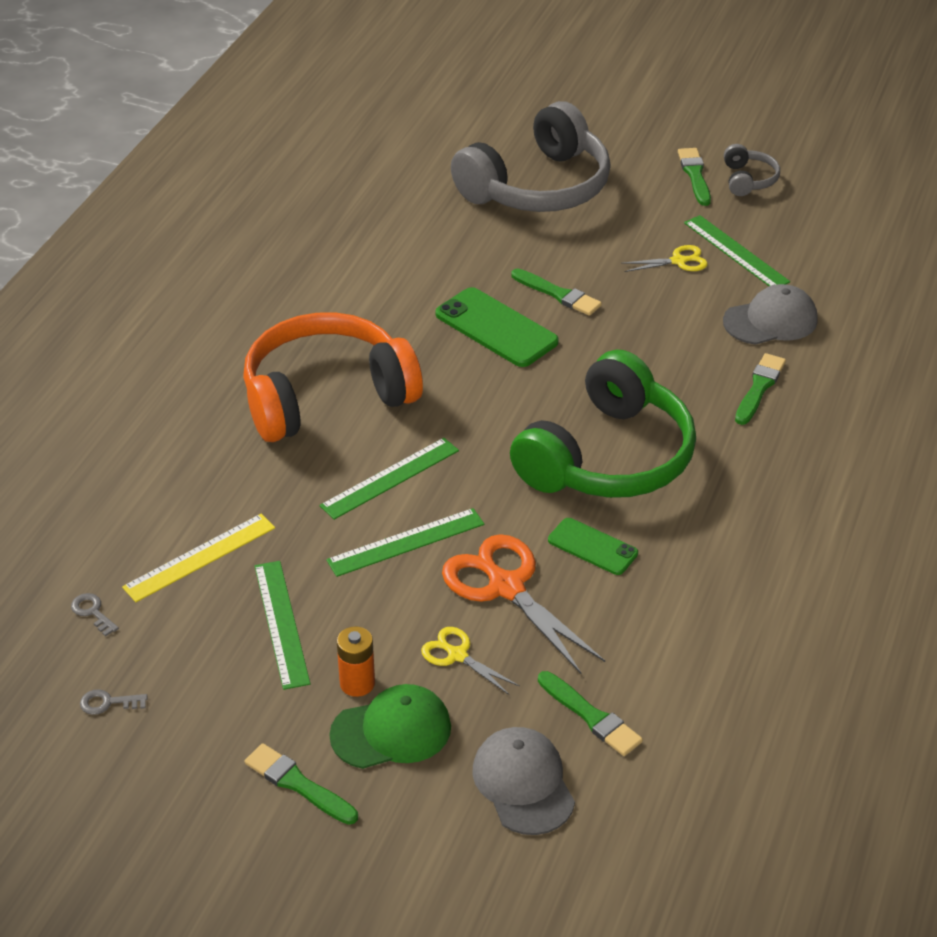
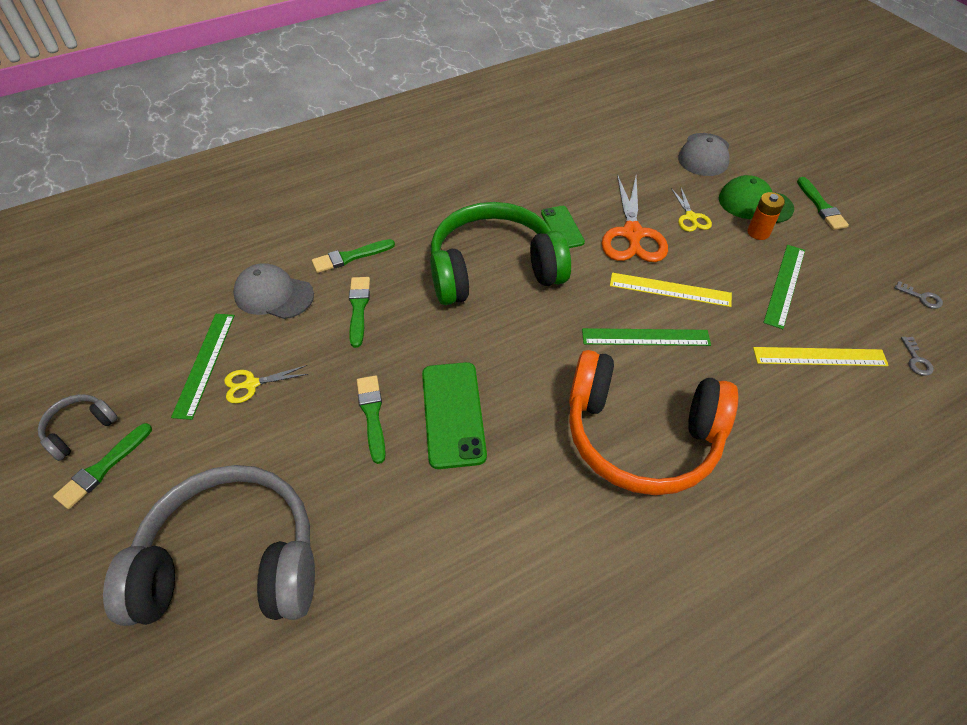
camera: 140 degrees left, 10 degrees up
(406, 542) = (670, 290): green ruler -> yellow ruler
(591, 716) = (646, 161): green brush -> green brush (358, 308)
(678, 261) = (252, 384): yellow scissors -> yellow scissors turned 45 degrees counterclockwise

